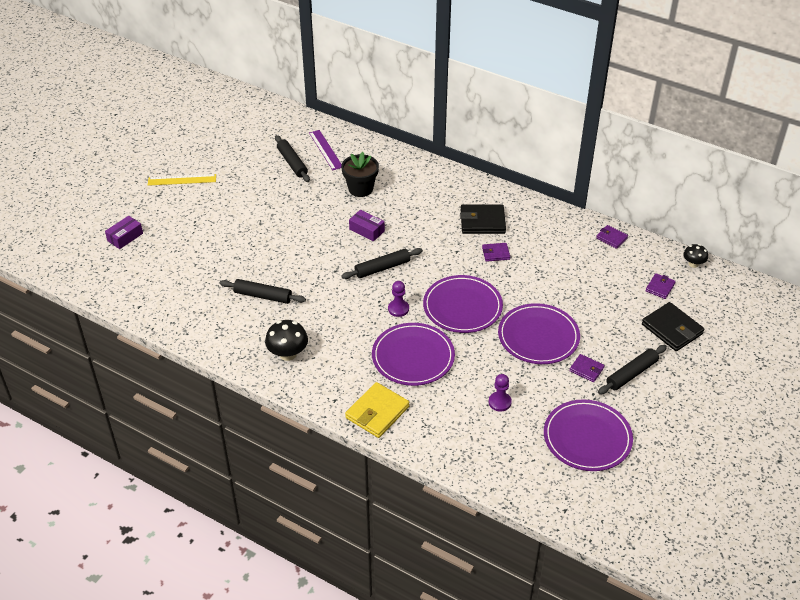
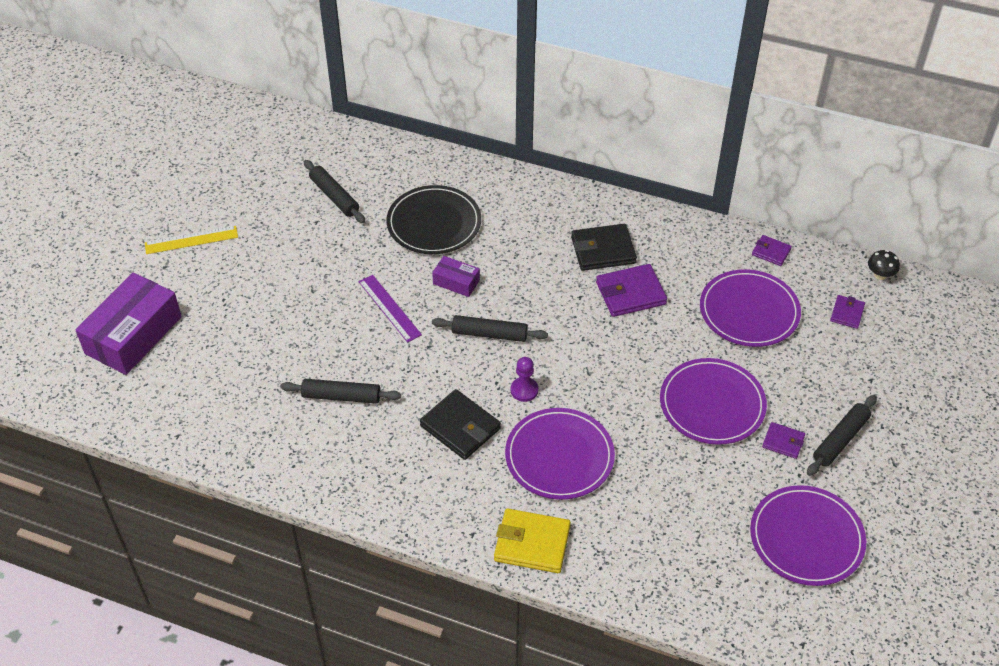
camera: 10 degrees left, 5 degrees up
(125, 237) = (133, 335): purple box -> purple box, size x2.08
(288, 354) = (395, 476): black mushroom -> none
(325, 150) = (374, 172): purple ruler -> purple ruler (389, 308)
(360, 189) = (434, 223): black flower pot -> black plate
(377, 412) = (532, 543): yellow wallet -> yellow wallet turned 75 degrees clockwise
(382, 268) = (489, 334): black rolling pin -> black rolling pin turned 45 degrees clockwise
(462, 306) = (606, 375): purple plate -> purple plate (749, 311)
(495, 253) = (630, 293): purple wallet -> purple wallet, size x1.78
(499, 402) = (685, 505): purple pawn -> none
(672, 329) = (875, 370): black wallet -> black wallet (460, 427)

